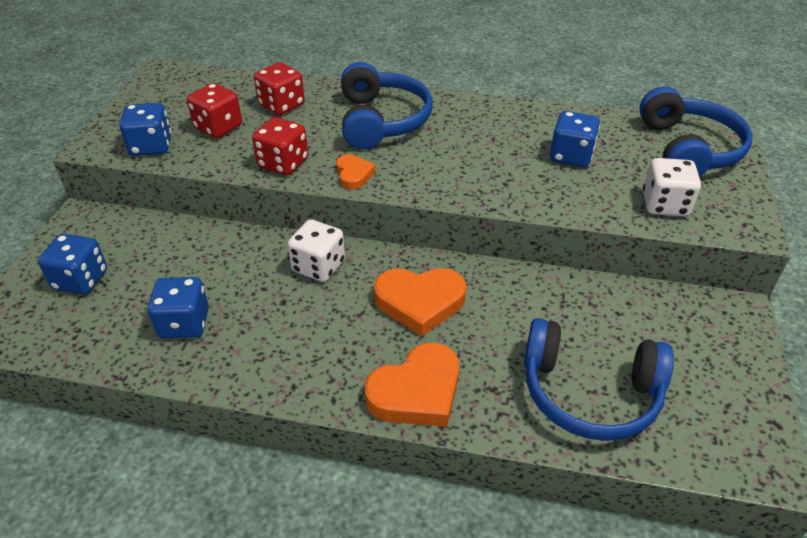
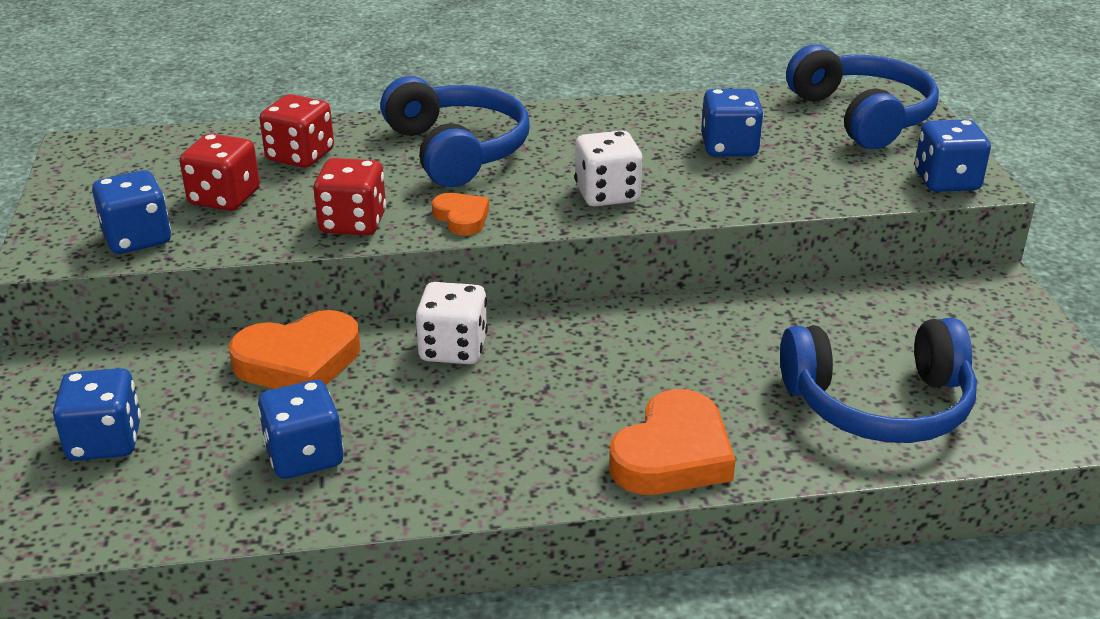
camera: 20 degrees left, 10 degrees down
(420, 302) = (616, 359): orange heart -> orange heart (299, 361)
(665, 205) = (870, 178): white dice -> white dice (607, 194)
(724, 221) = (946, 181): none -> blue dice

